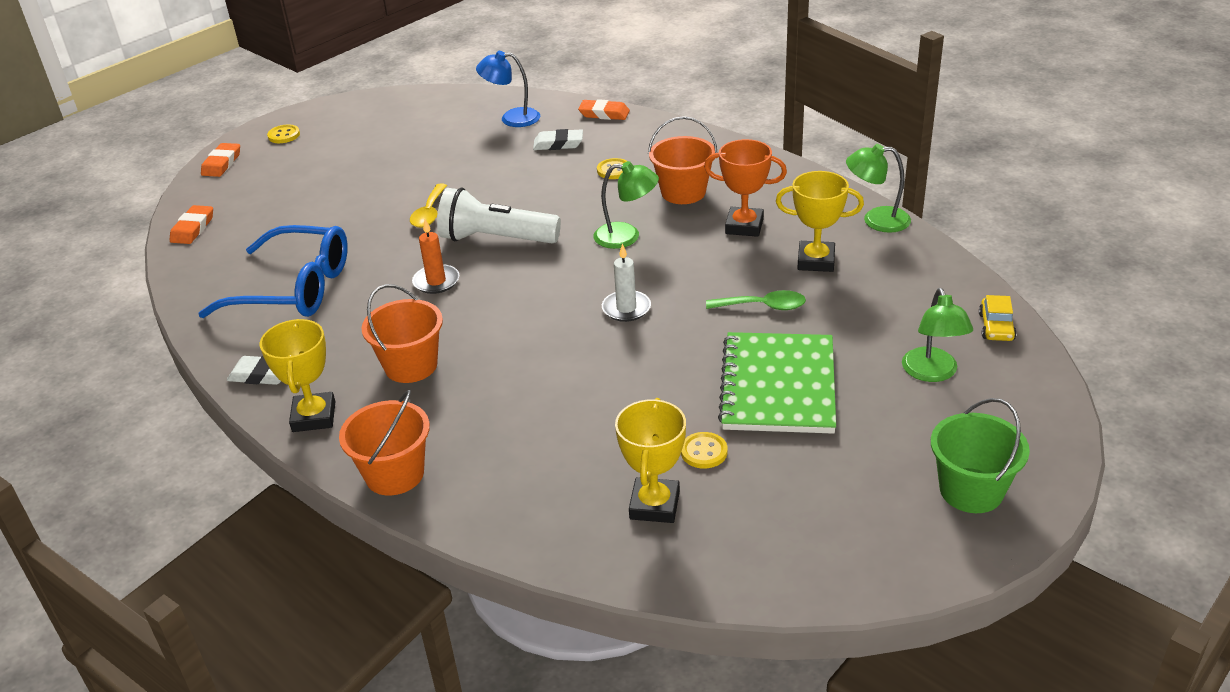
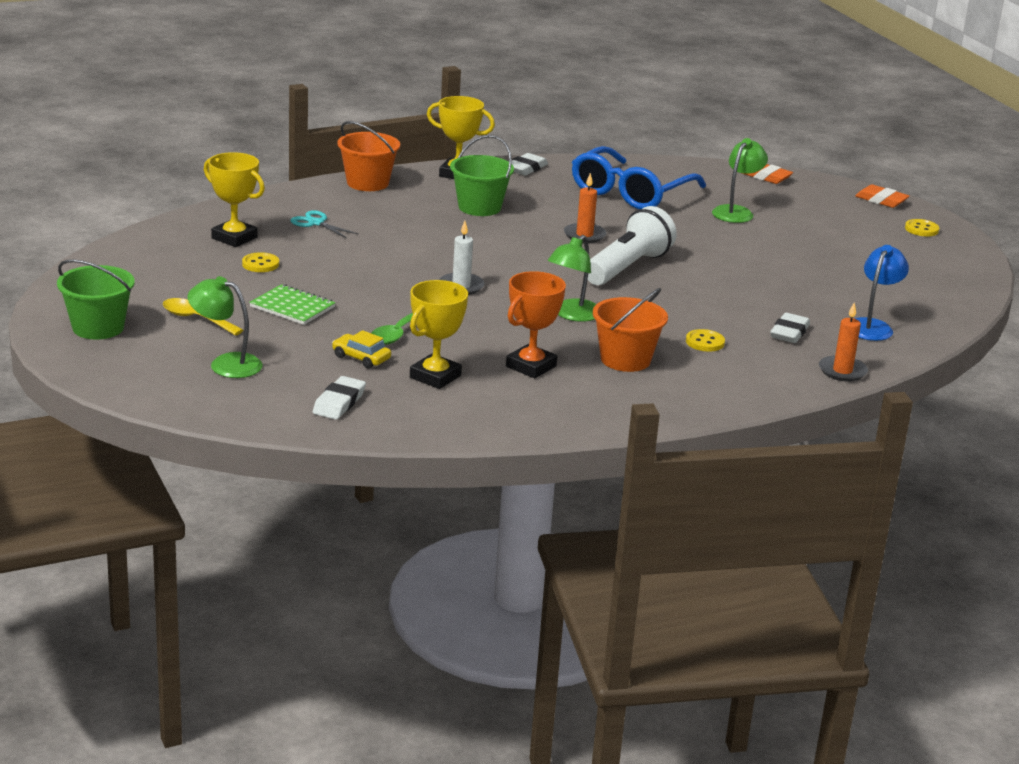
camera: 110 degrees right, 10 degrees down
(411, 366) = (479, 207): orange bucket -> green bucket
(429, 213) = (702, 254): yellow spoon -> yellow spoon (196, 319)
(554, 461) = (316, 223): none -> turquoise scissors
(604, 114) = (842, 371): orange eraser -> orange candle
(778, 386) = (292, 307): green notebook -> green notebook, size x0.55
(876, 220) = (468, 428): green lamp -> green lamp (736, 212)
(917, 287) = (339, 403): none -> white eraser
(996, 327) = (242, 412): yellow car -> yellow car (361, 358)

